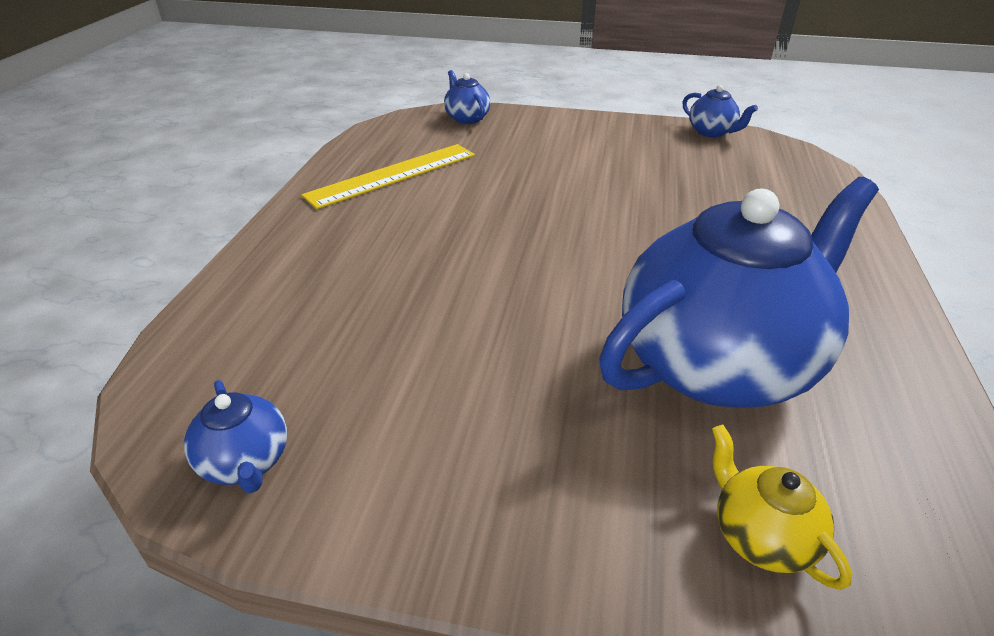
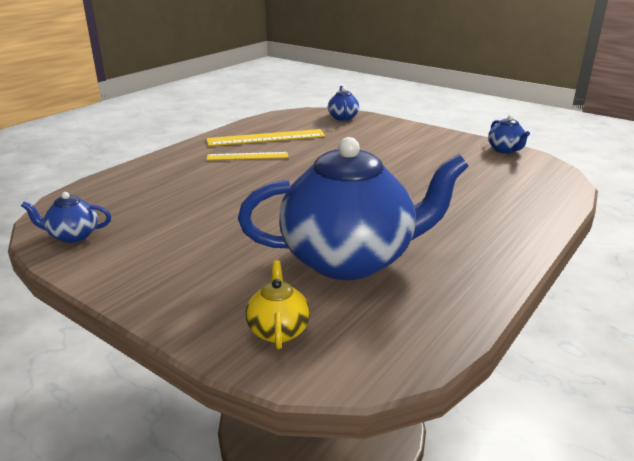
camera: 25 degrees right, 10 degrees down
(246, 463) = (73, 236): blue teapot -> blue teapot turned 90 degrees clockwise
(396, 214) = (247, 156): none -> yellow ruler

